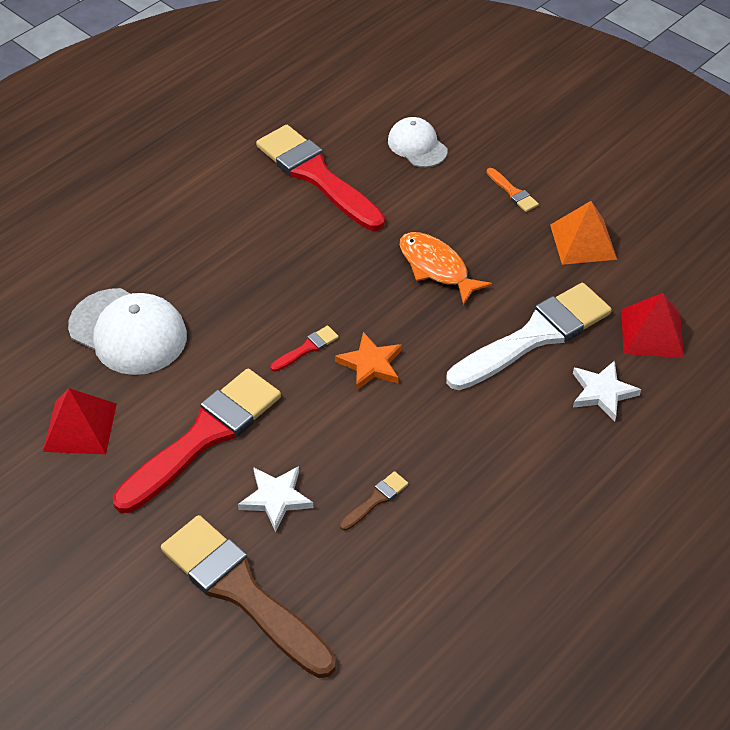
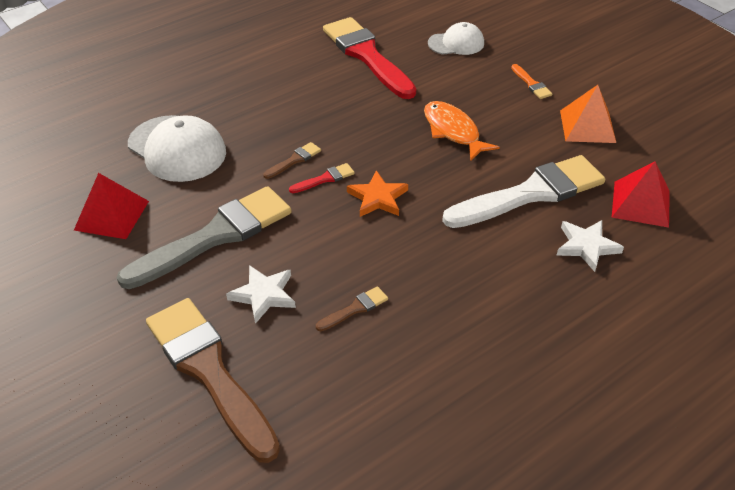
camera: 10 degrees right, 5 degrees down
(204, 436) = (215, 236): red brush -> grey brush
(267, 329) = (294, 160): none -> brown brush
(417, 145) = (456, 43): white cap -> white cap turned 105 degrees clockwise

